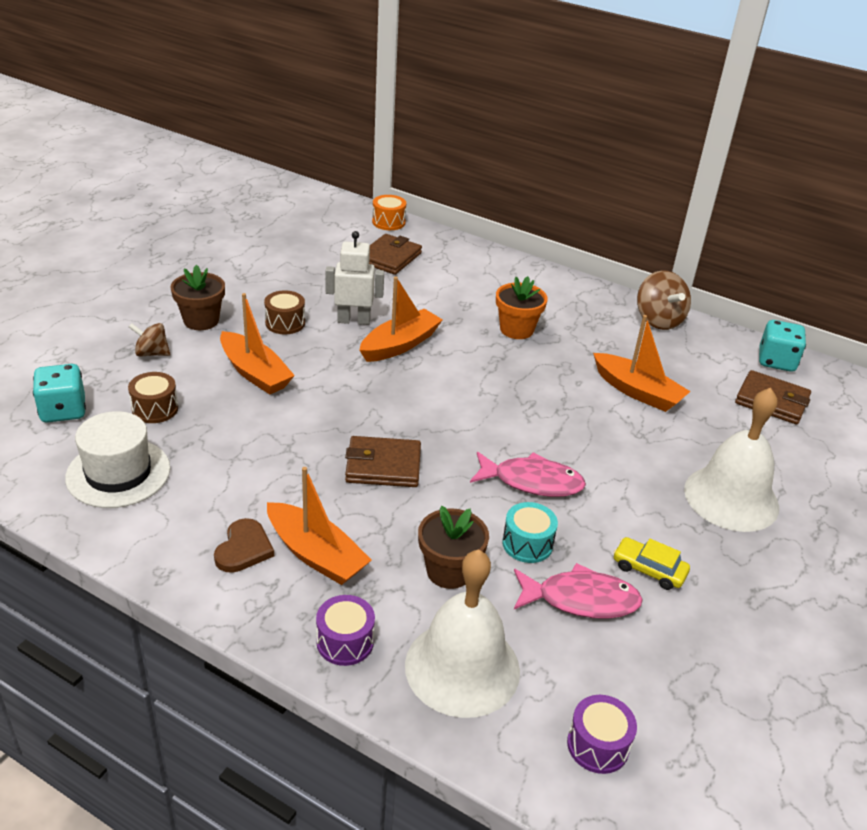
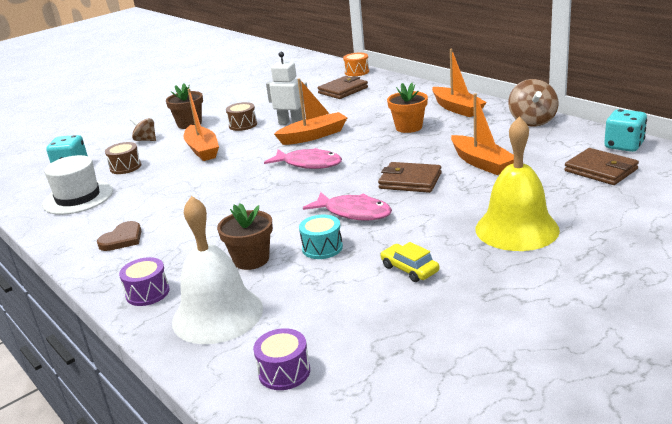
camera: 25 degrees right, 10 degrees down
(316, 554) = (166, 245): orange boat -> orange boat (457, 108)
(383, 466) = (250, 200): brown wallet -> brown wallet (410, 181)
(581, 599) = (339, 283): pink fish -> pink fish (309, 164)
(731, 498) = (516, 229): white bell -> yellow bell

